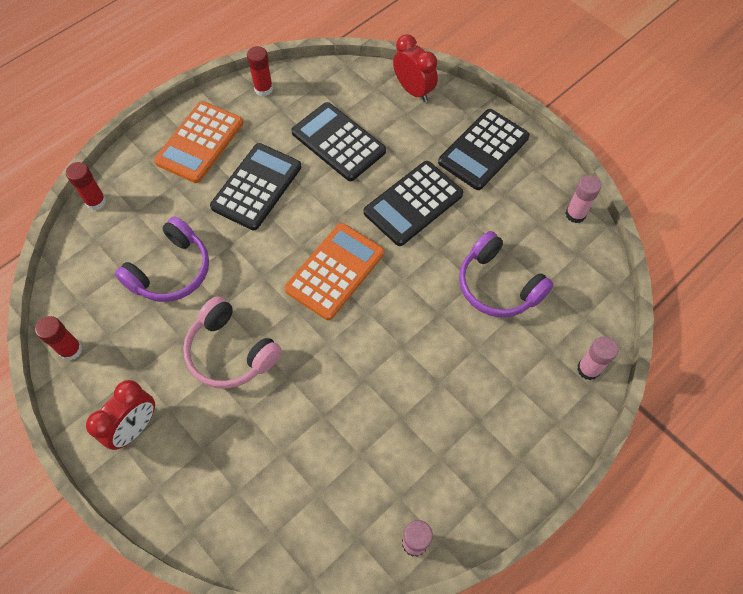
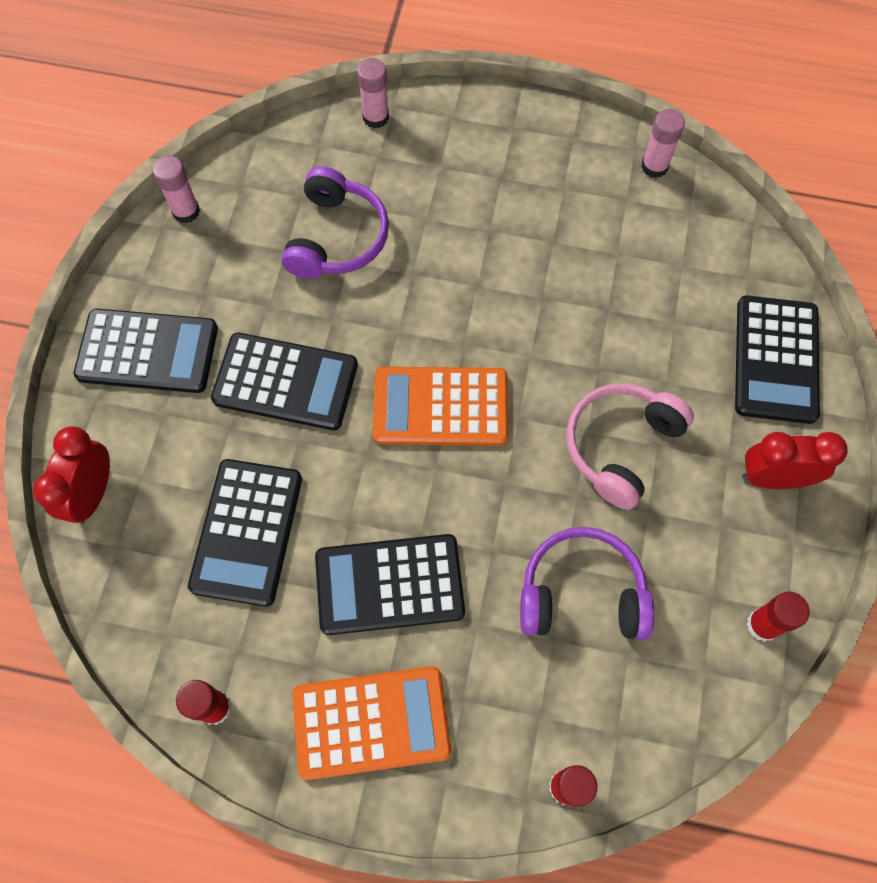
camera: 125 degrees left, 5 degrees up
(202, 498) = (775, 360): none -> black calculator
(230, 352) = (620, 446): pink headphones -> pink headphones turned 150 degrees counterclockwise

